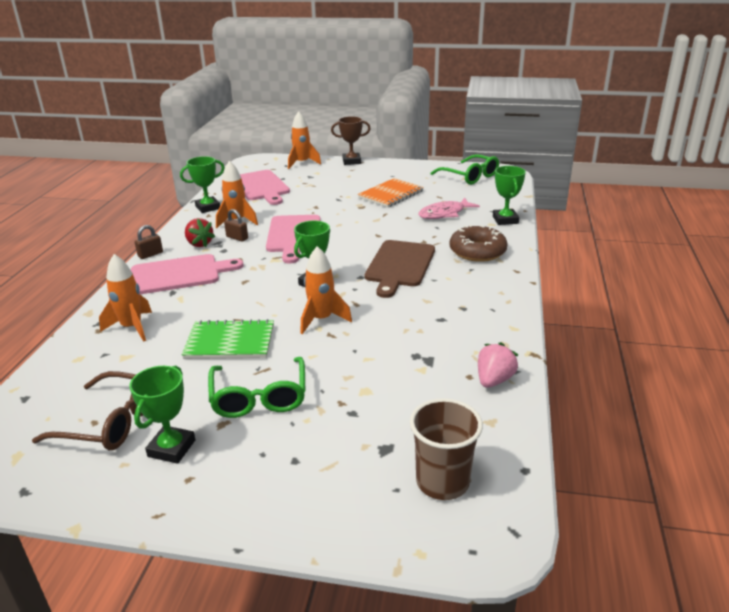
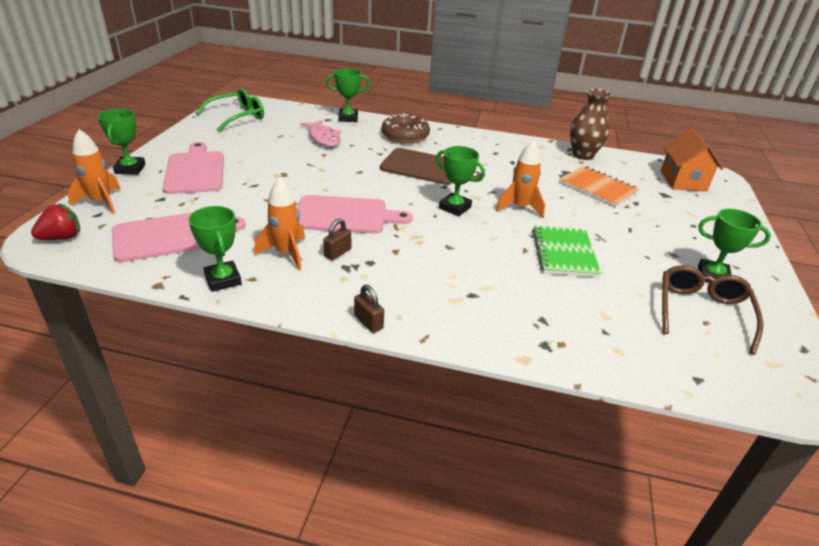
camera: 90 degrees left, 5 degrees up
(132, 327) = (551, 317): orange rocket -> none
(179, 274) = (429, 292): pink cutting board -> pink cutting board (195, 171)
(199, 244) = (347, 281): red strawberry -> red strawberry (62, 237)
(259, 397) = (636, 238): green glasses -> none
(351, 161) = (130, 169): brown trophy -> green trophy
(391, 194) = (259, 156): orange notebook -> orange notebook (597, 188)
(442, 482) = (683, 181): brown cup -> orange house
(494, 380) = (583, 155): pink strawberry -> brown vase

